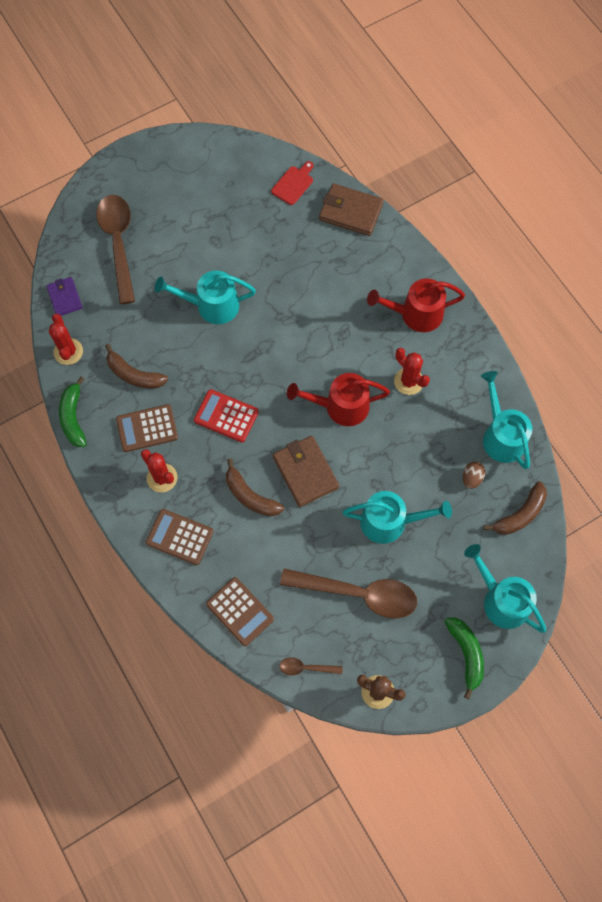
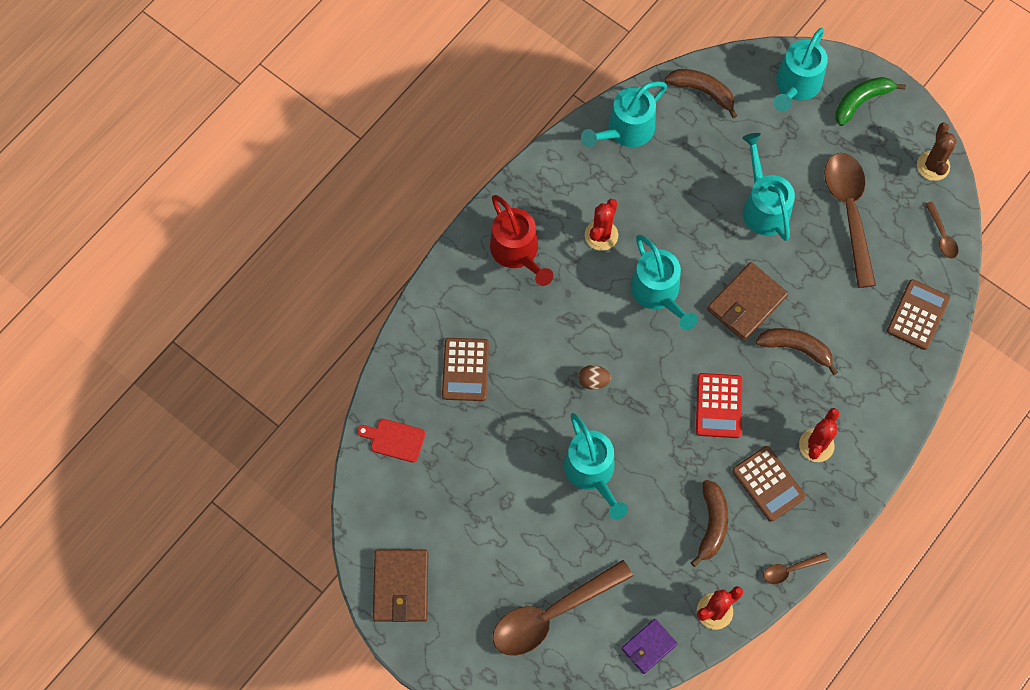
camera: 110 degrees left, 0 degrees up
(73, 417) = (790, 569): green banana -> brown spoon
(180, 537) = (870, 402): brown calculator -> brown calculator (465, 369)
(250, 496) = (796, 348): brown banana -> brown banana turned 90 degrees counterclockwise
(340, 406) = (658, 293): red watering can -> turquoise watering can
(351, 212) = (410, 362): brown wallet -> brown wallet (401, 586)
(471, 478) = (684, 145): brown egg -> brown egg (593, 381)

